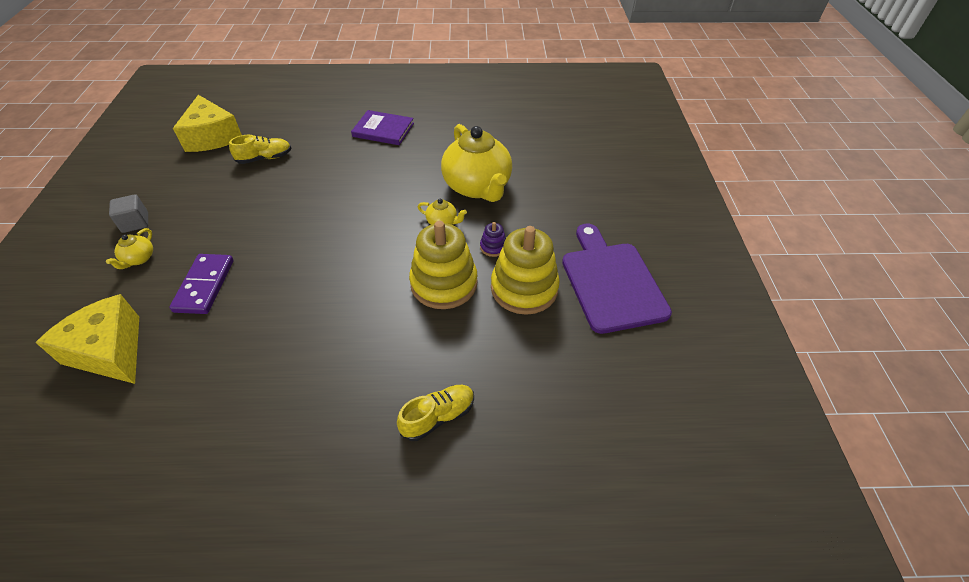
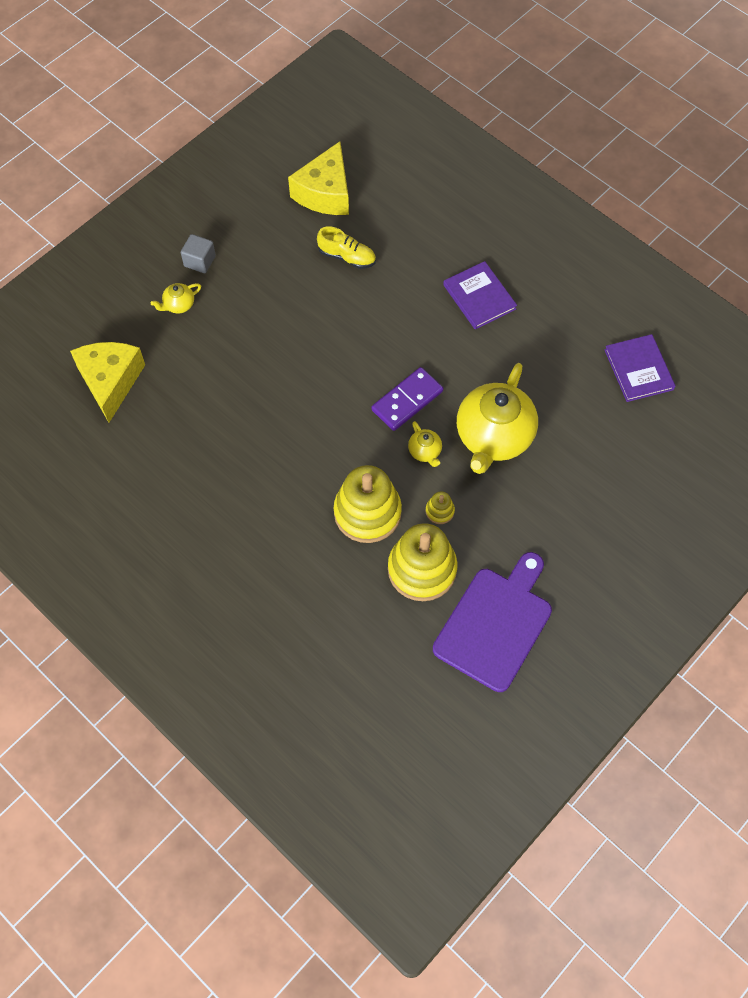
camera: 45 degrees right, 15 degrees up
(205, 285) = (204, 370): purple domino -> purple domino (407, 401)
(438, 417) = (262, 613): yellow shoe -> none
(493, 247) = (439, 511): purple stacking toy -> yellow stacking toy
(518, 110) = (638, 369): none -> purple book

